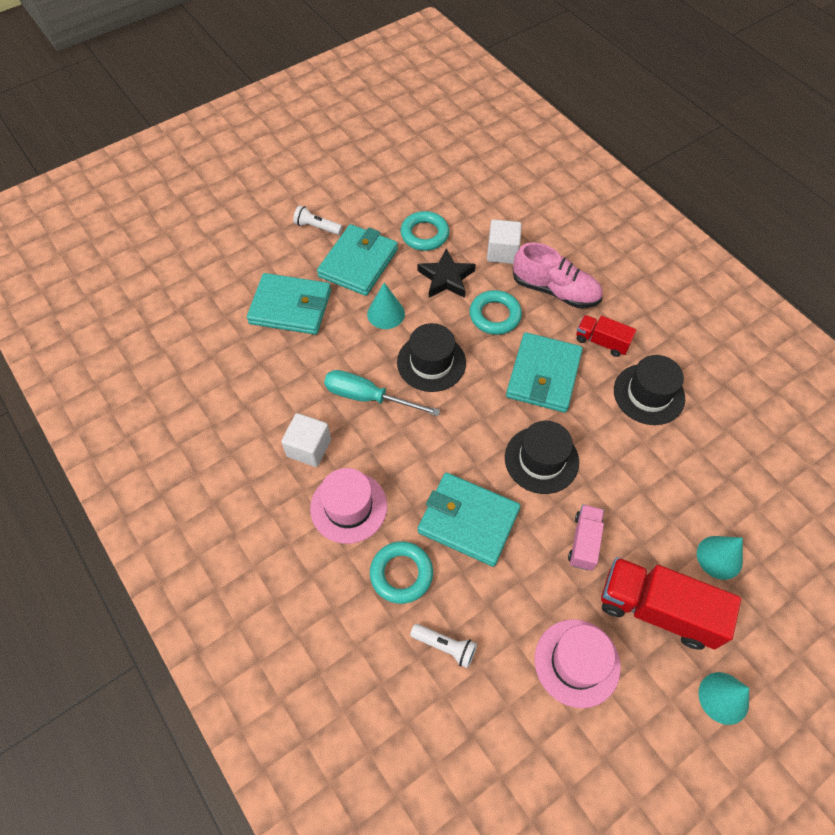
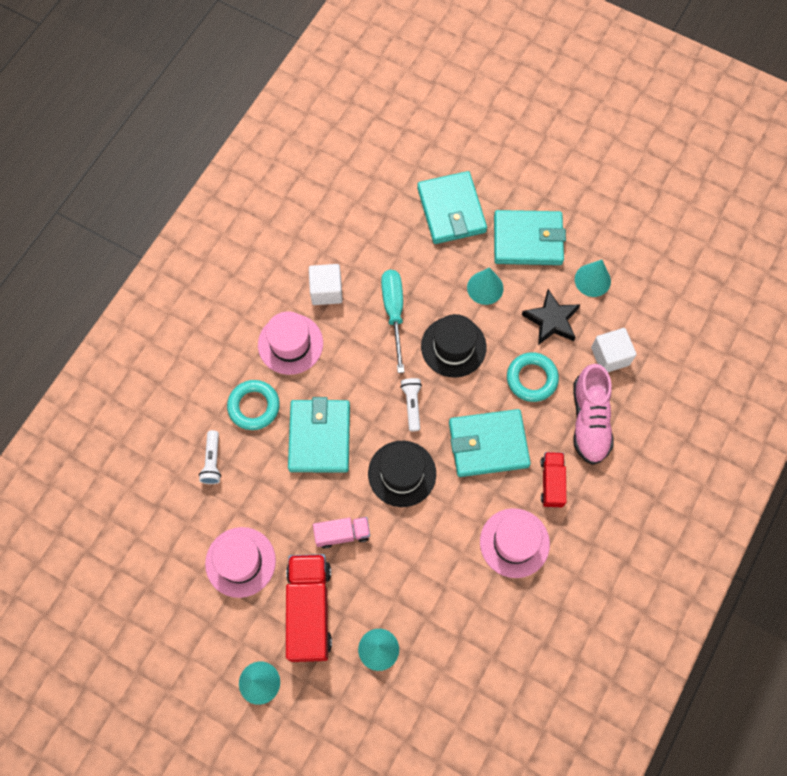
camera: 65 degrees right, 10 degrees up
(317, 227) = (549, 187): white flashlight -> white flashlight (412, 405)
(424, 234) = (592, 280): turquoise ring -> turquoise cone
(648, 394) = (514, 543): black hat -> pink hat

